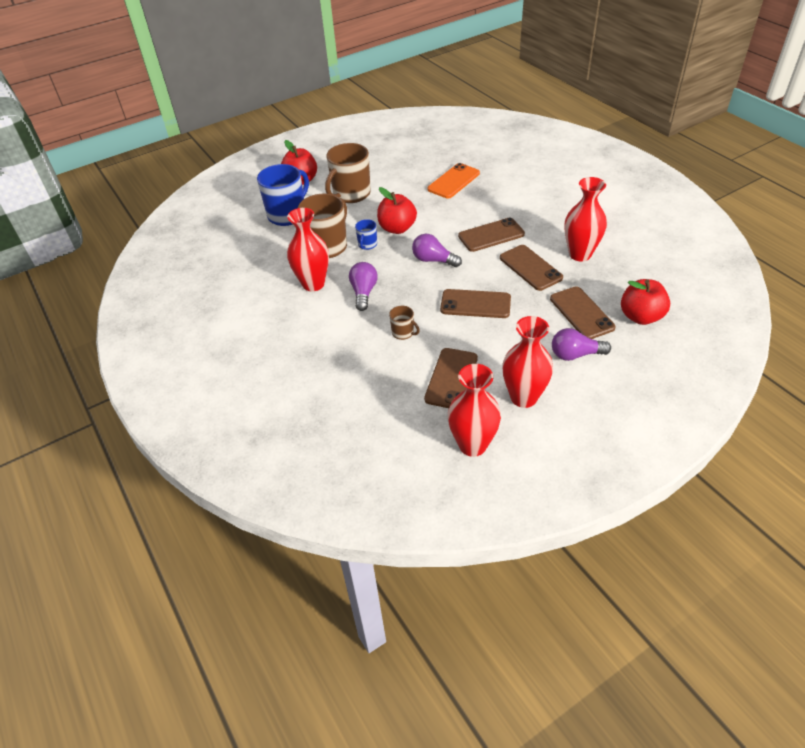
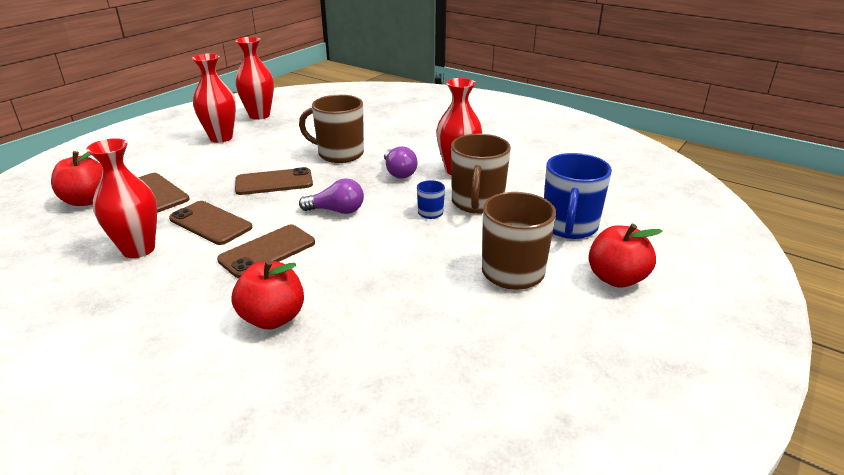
camera: 155 degrees right, 15 degrees down
(397, 228) = (405, 237): red apple -> red apple (272, 318)
(403, 333) = (339, 154): brown mug -> brown mug, size x2.12
(451, 378) = (284, 138): brown phone -> none
(453, 181) = (355, 330): orange phone -> none
(575, 354) = (170, 165): purple light bulb -> none

